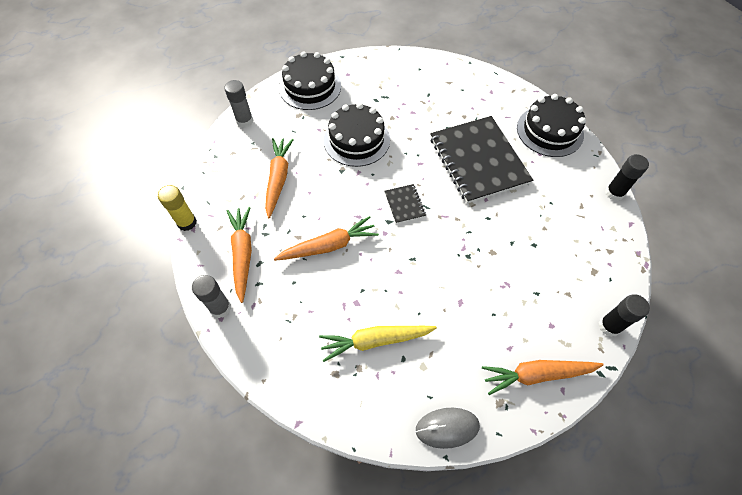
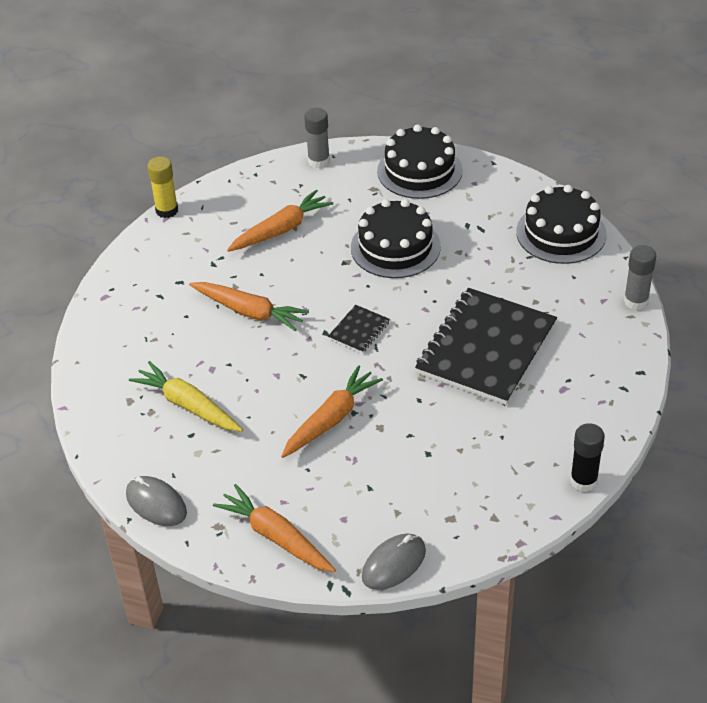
camera: 50 degrees right, 15 degrees down
(220, 308) = (111, 290): grey glue stick -> grey glue stick (636, 301)
(242, 254) = (176, 266): orange carrot -> orange carrot (331, 419)
(550, 131) = (607, 379): black cake -> black cake (561, 233)
(609, 326) = (394, 564): black glue stick -> grey mouse

